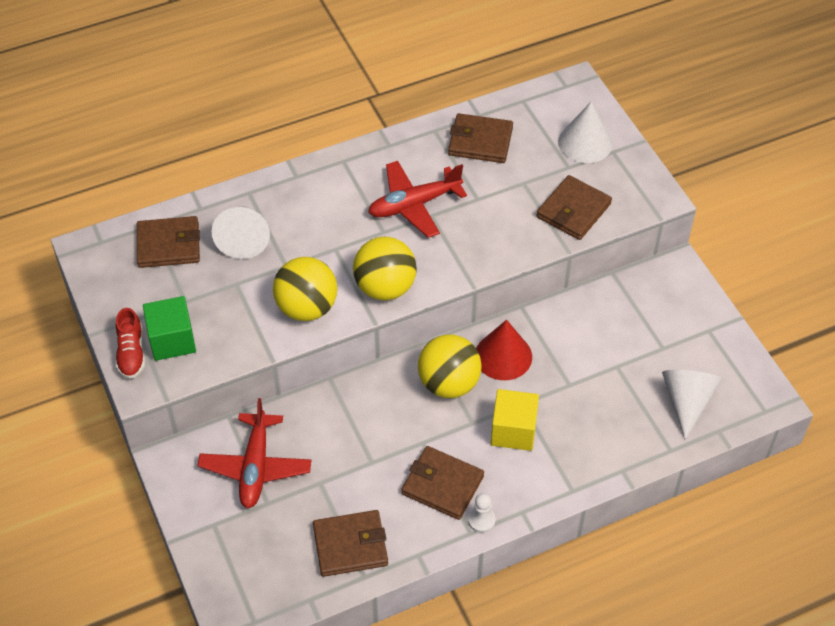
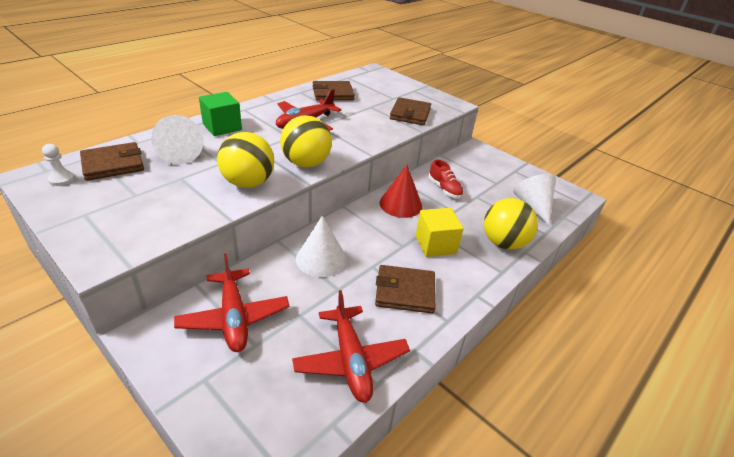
camera: 25 degrees left, 15 degrees down
(131, 353) = (85, 238): red shoe -> red shoe (444, 189)
(172, 340) = (128, 222): green cube -> green cube (222, 127)
(350, 545) = (350, 360): brown wallet -> red plane
(449, 383) = (372, 226): yellow ball -> yellow ball (503, 243)
(481, 520) = (450, 309): white pawn -> white pawn (61, 179)
(585, 142) = (396, 88): white cone -> white cone (321, 259)

